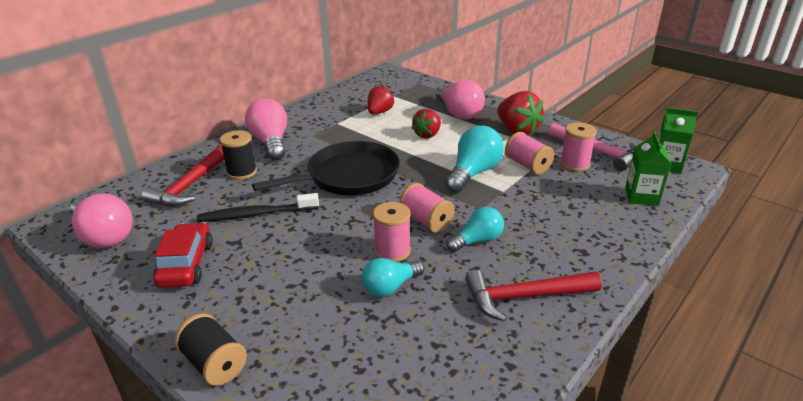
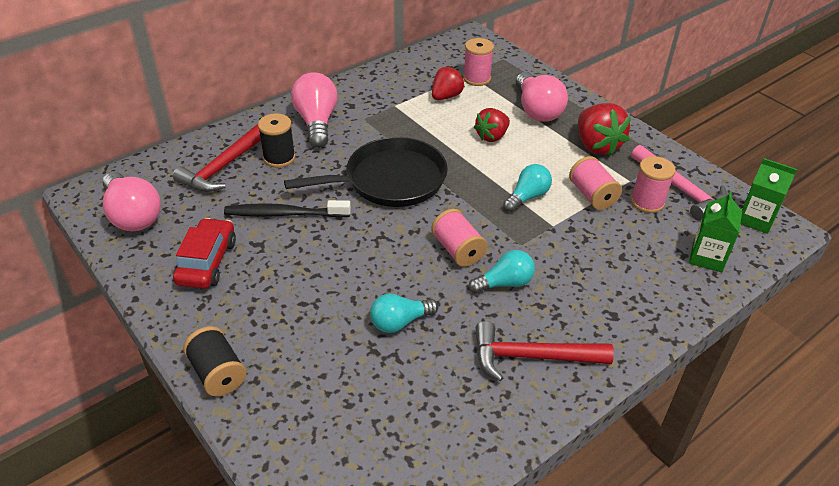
camera: 10 degrees right, 10 degrees up
(392, 251) = (413, 281): pink spool -> pink spool (477, 78)
(473, 173) = (527, 197): turquoise light bulb -> turquoise light bulb, size x0.64

